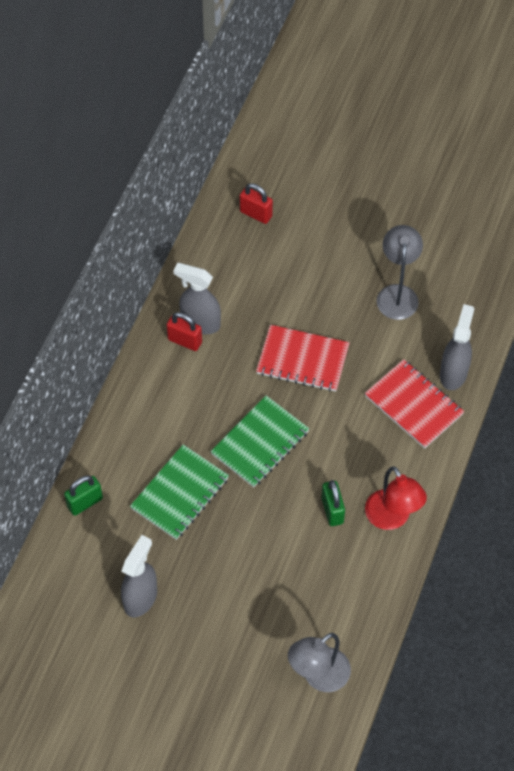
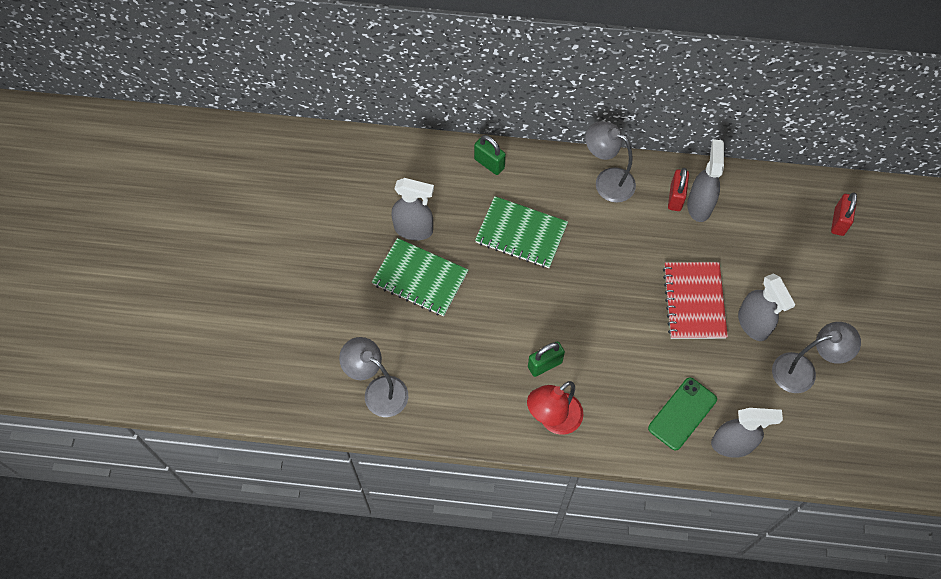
camera: 75 degrees right, 5 degrees up
(144, 396) = (607, 181): none -> grey lamp
(260, 443) = (593, 286): green notebook -> green notebook (420, 278)
(340, 318) = (753, 324): none -> grey spray bottle
(414, 405) = (682, 413): red notebook -> green phone

